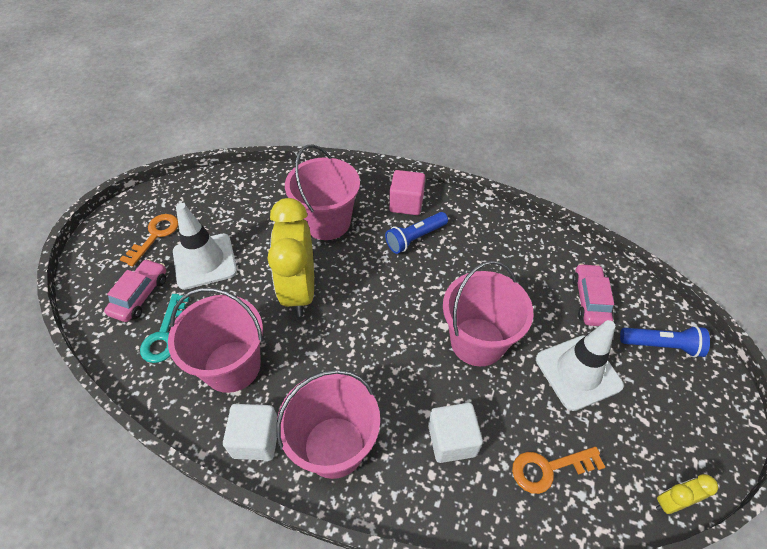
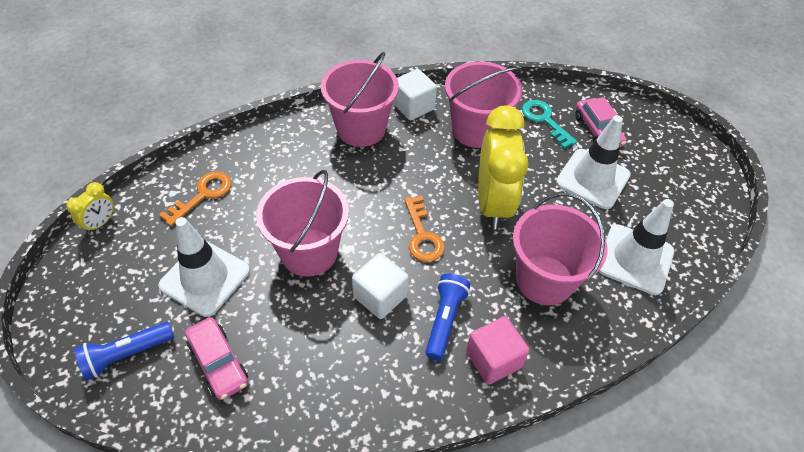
camera: 140 degrees right, 0 degrees up
(155, 236) = (659, 172): orange key -> orange key (422, 235)
(257, 200) = (635, 259): none -> white traffic cone
(299, 290) = (493, 203): yellow clock -> yellow clock turned 45 degrees clockwise
(452, 440) = (284, 174): white cube -> white cube (380, 296)

